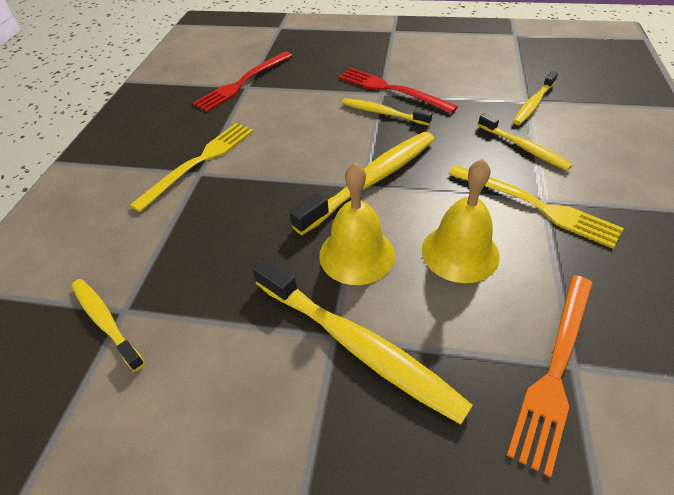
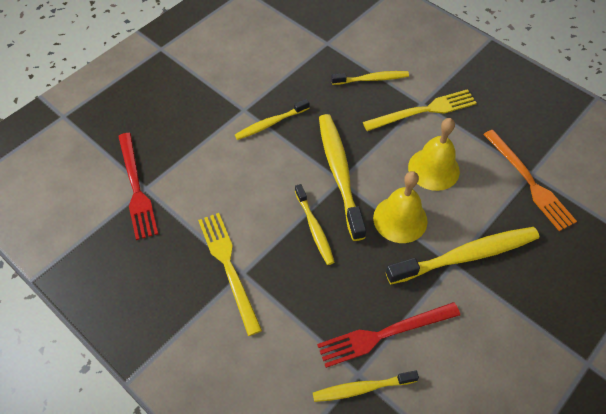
camera: 60 degrees left, 10 degrees up
(391, 90) = (245, 101): red fork -> red fork (384, 334)
(533, 104) = (334, 43): yellow toothbrush -> yellow toothbrush (314, 228)

